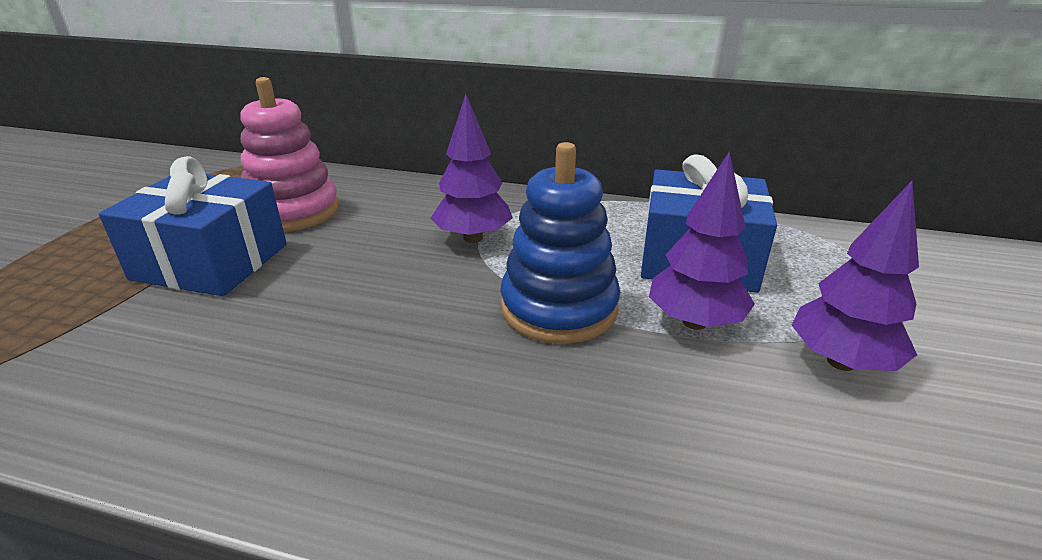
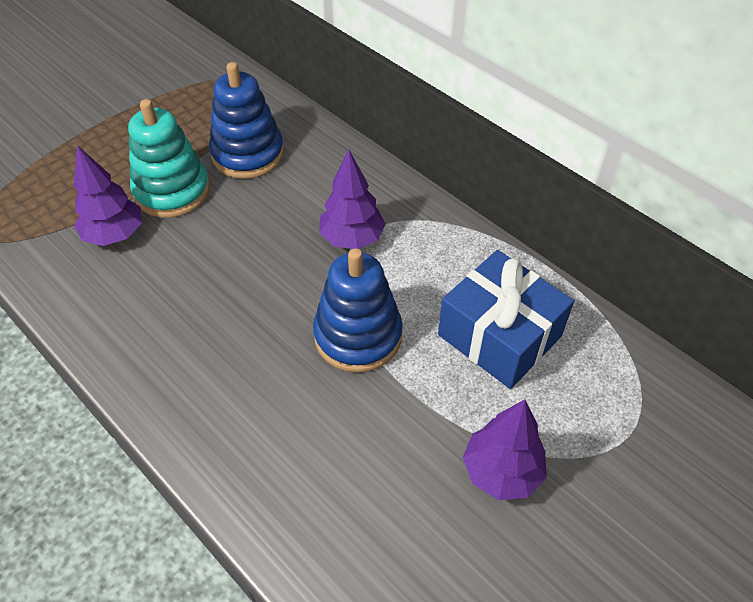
camera: 30 degrees right, 20 degrees up
(211, 262) = (172, 191): blue gift -> turquoise stacking toy
(293, 211) = (248, 154): pink stacking toy -> blue stacking toy
(694, 322) = (437, 392): purple tree -> purple tree (115, 235)

